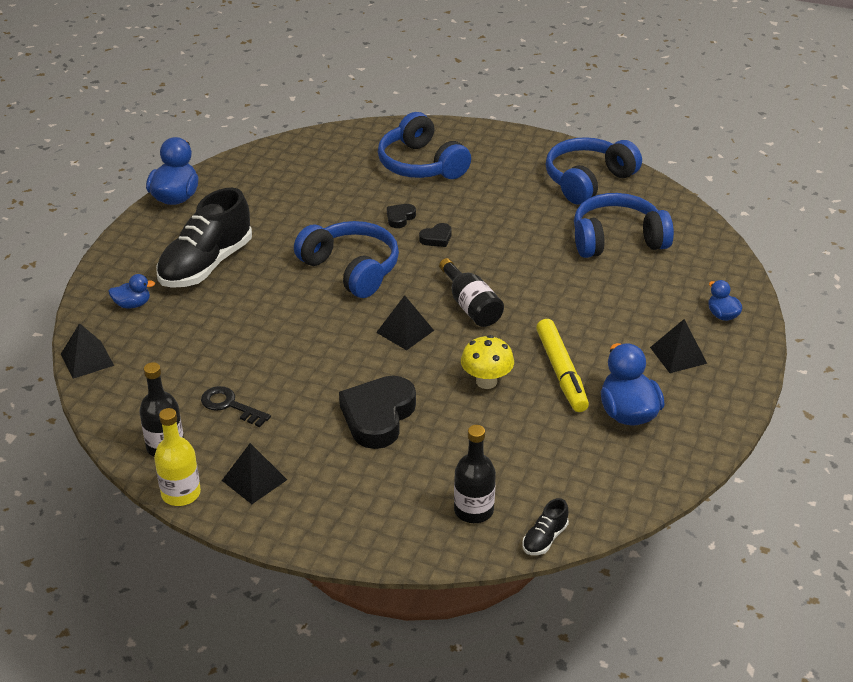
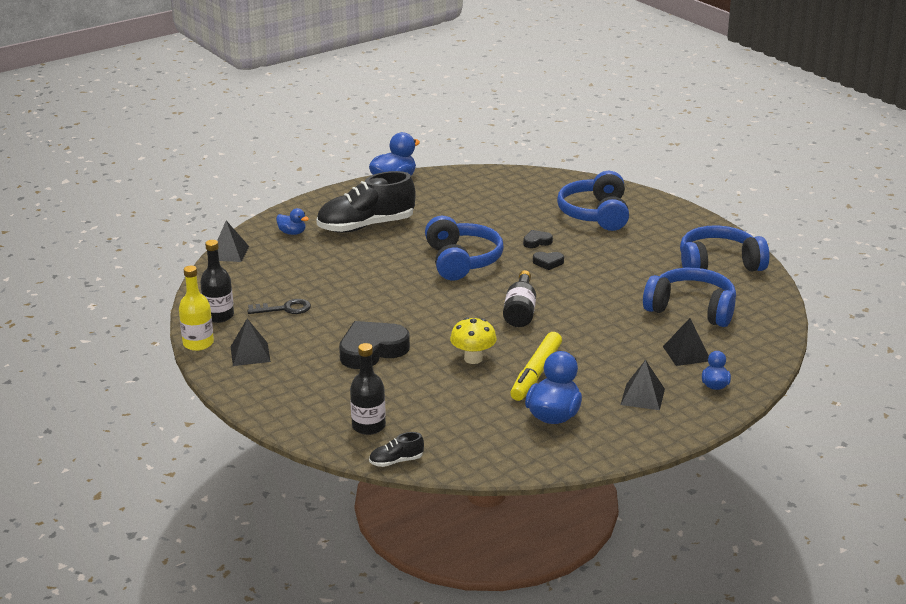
camera: 35 degrees right, 10 degrees down
(230, 405) = (285, 309): black key -> black key turned 105 degrees clockwise
(405, 331) = (453, 309): black pyramid -> black pyramid (686, 353)

